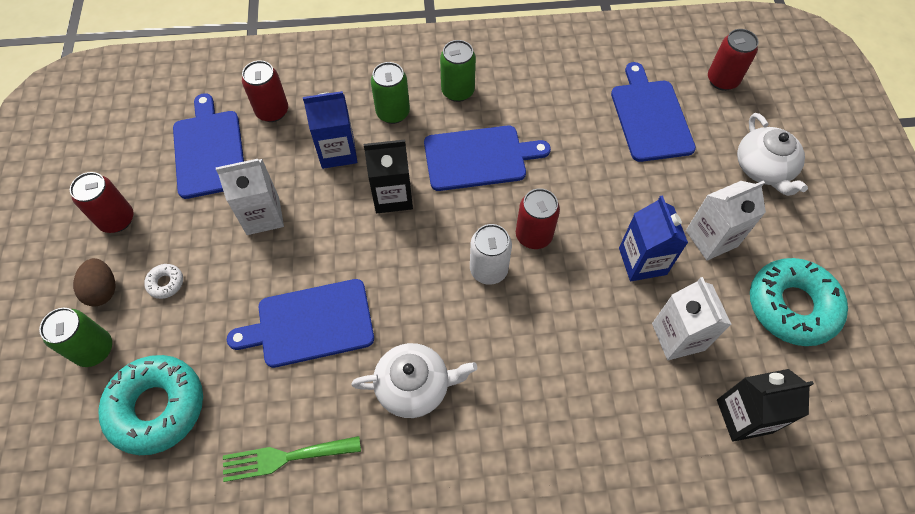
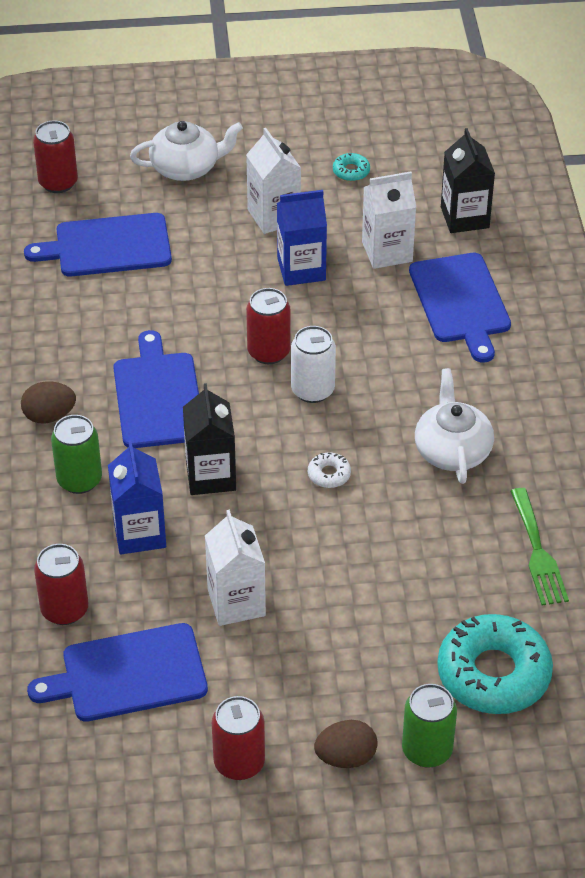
camera: 90 degrees left, 15 degrees down
(166, 283) = (334, 691): white donut -> white donut (329, 474)
(310, 324) = (384, 542): blue cutting board -> blue cutting board (461, 302)
(458, 91) = (49, 416): green can -> brown egg
(792, 306) = (351, 171): turquoise donut -> turquoise donut, size x0.41

